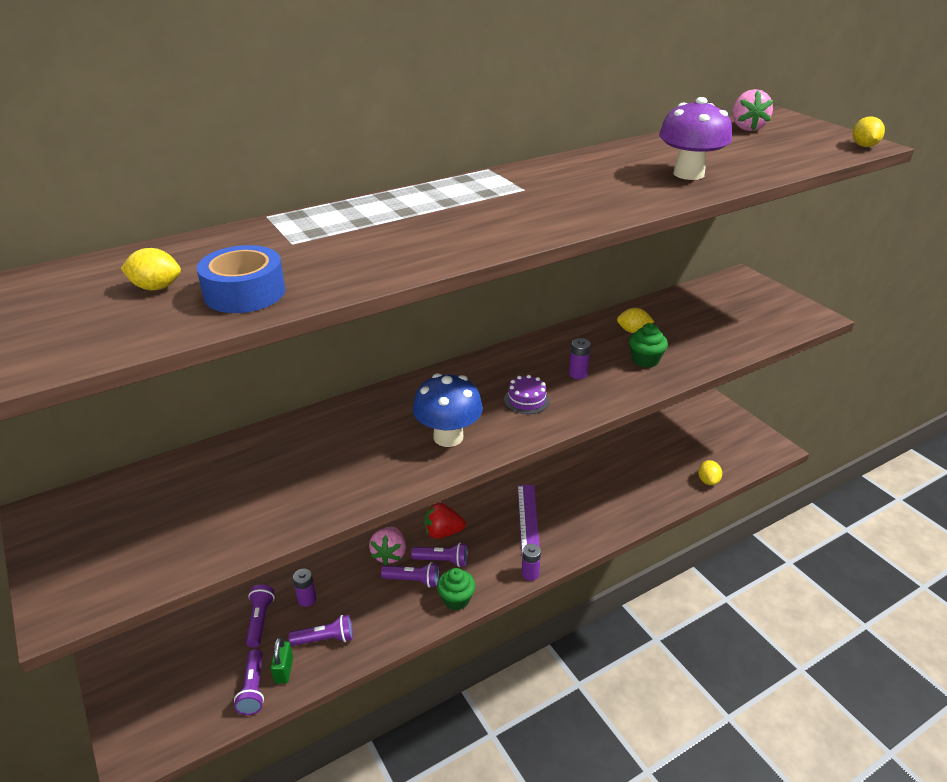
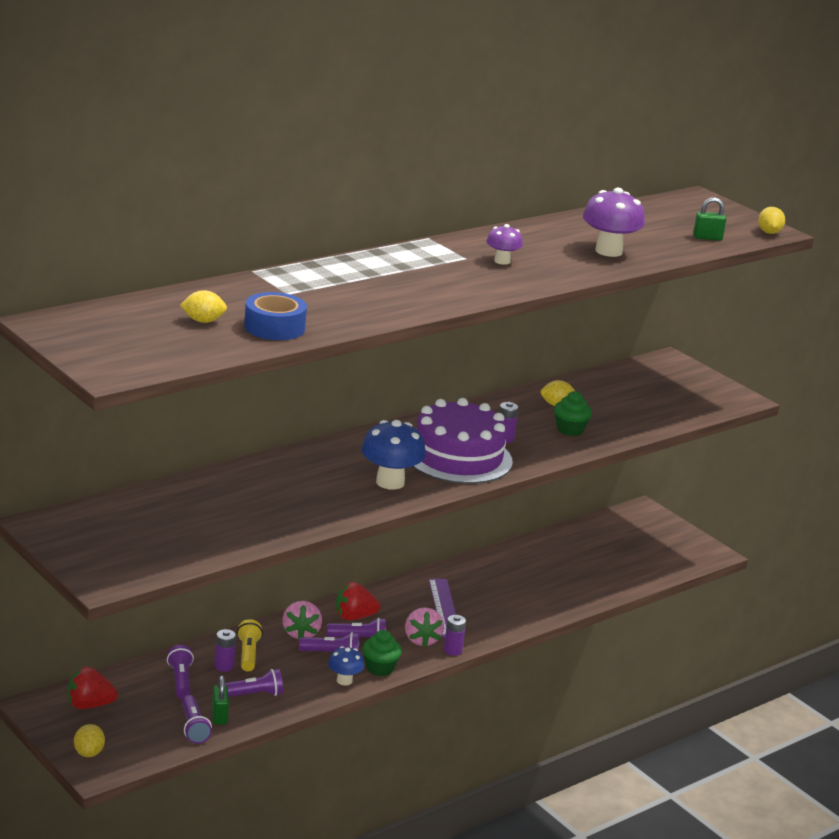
camera: 10 degrees left, 10 degrees down
(161, 656) = (89, 705): none -> red strawberry
(334, 582) = (248, 654): none -> yellow flashlight
(419, 617) = (344, 680): none -> blue mushroom
(526, 400) = (458, 457): purple cake -> purple cake, size x2.46
(565, 191) = (502, 261): none -> purple mushroom
(708, 481) = (636, 580): yellow lemon -> yellow lemon (89, 753)
(746, 128) = (665, 208): pink strawberry -> pink strawberry (421, 640)
(797, 154) = (707, 238): none -> green padlock

